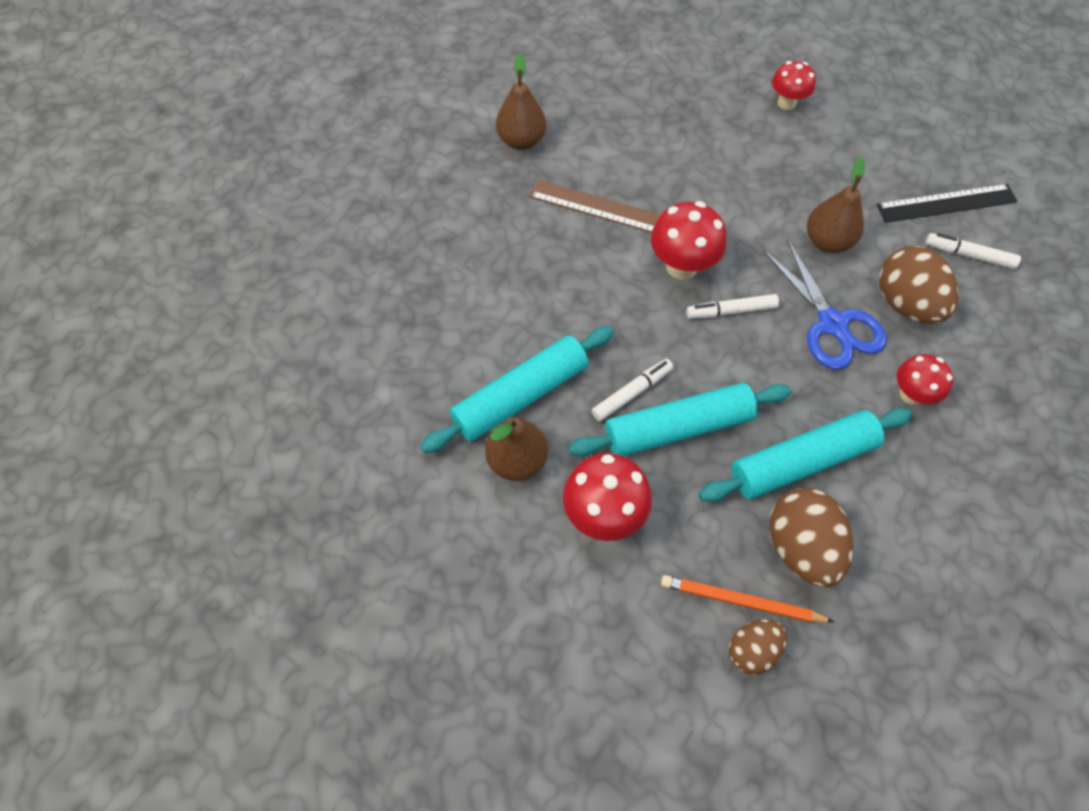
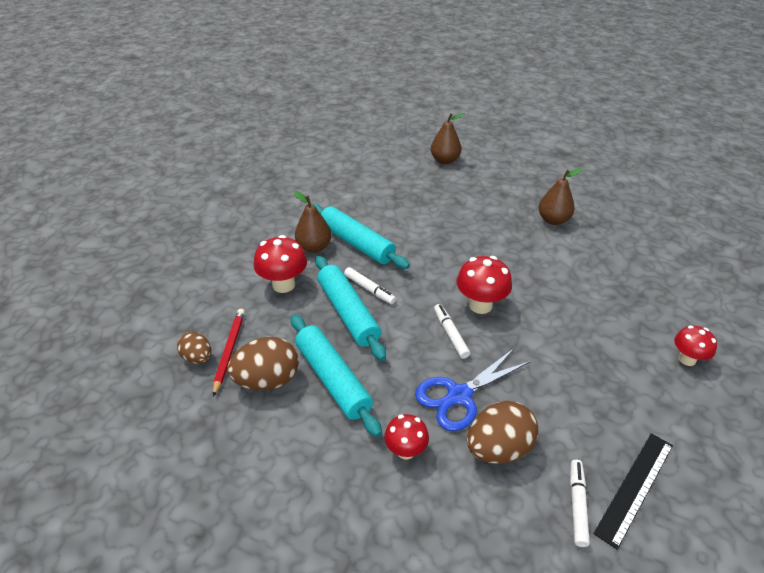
camera: 80 degrees right, 20 degrees down
(598, 207) = (514, 260): brown ruler -> none
(741, 601) = (229, 351): orange pencil -> red pencil
(827, 241) = (543, 391): brown pear -> brown pear (445, 160)
(946, 203) = (635, 487): black ruler -> black ruler turned 60 degrees clockwise

